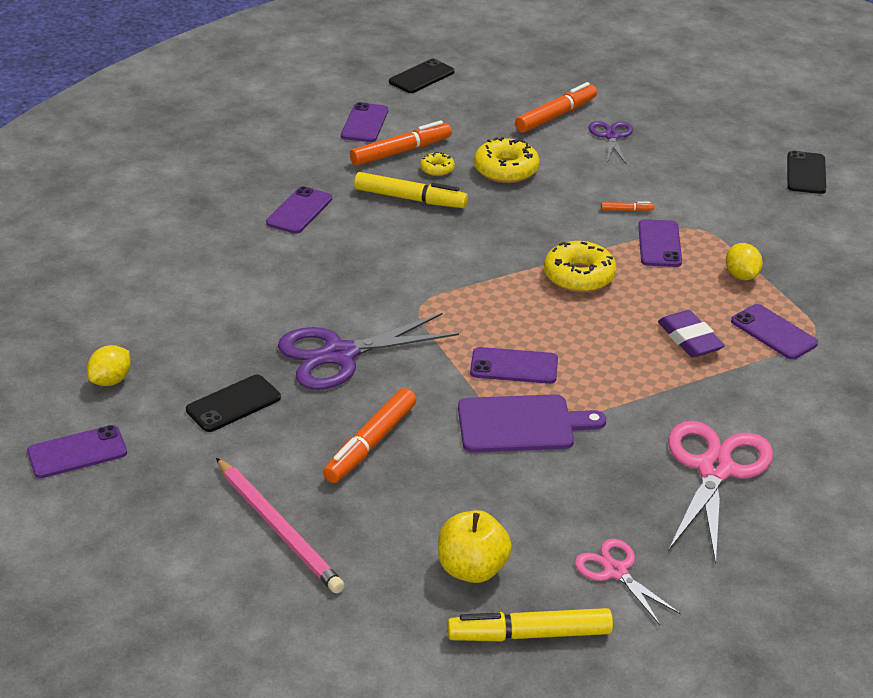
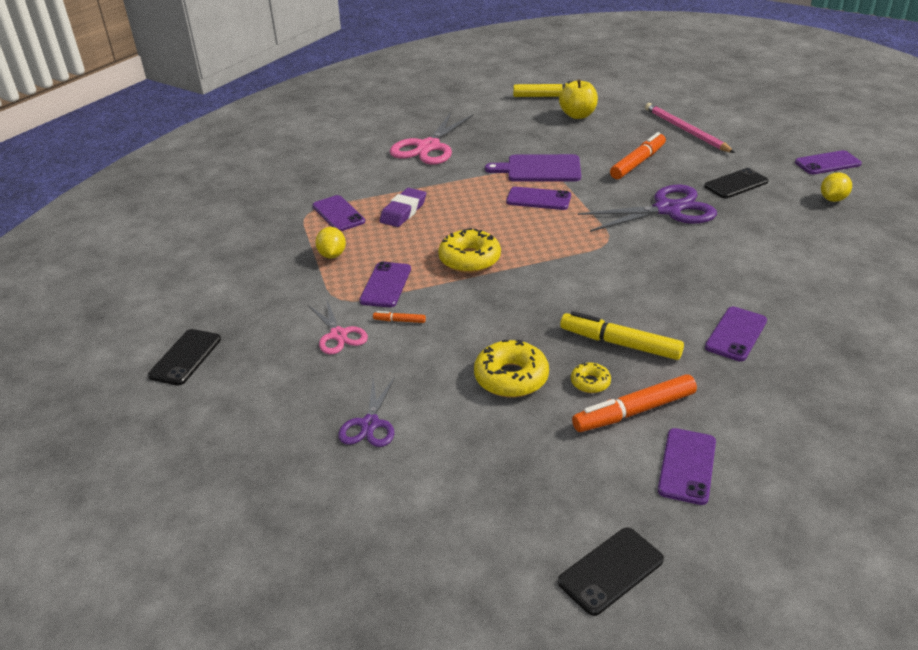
camera: 170 degrees left, 0 degrees up
(556, 116) = (426, 466): orange marker -> none
(615, 571) = (503, 113): pink scissors -> pink scissors (338, 335)
(689, 339) = (403, 211): purple eraser -> purple eraser turned 45 degrees clockwise

